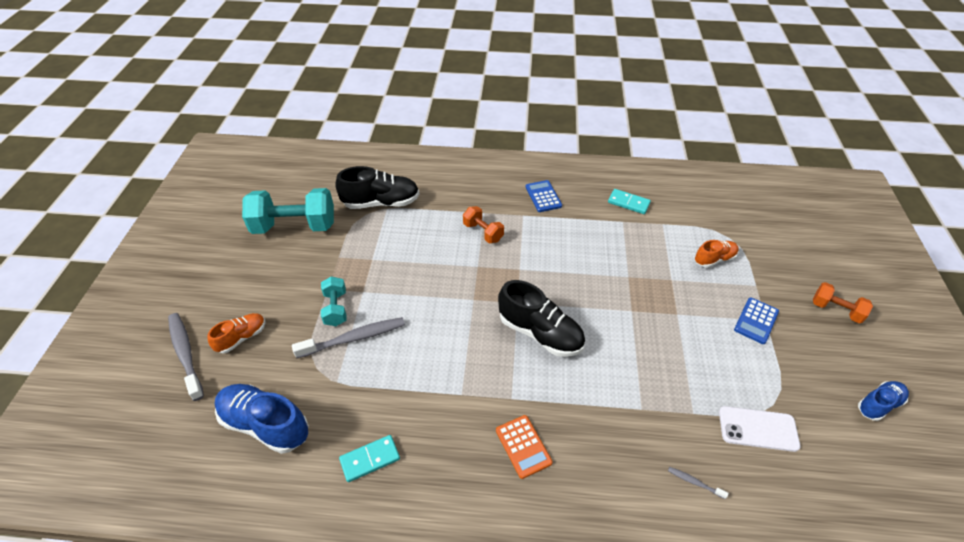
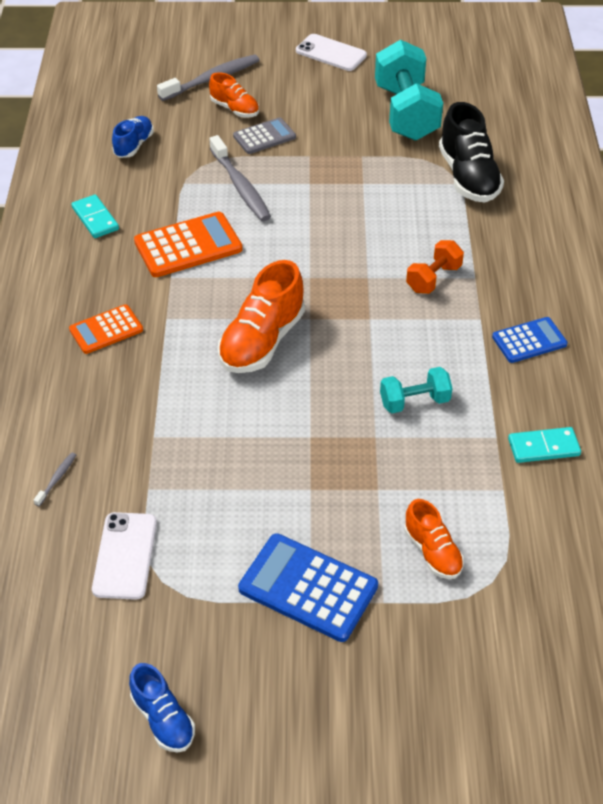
camera: 85 degrees right, 0 degrees up
(191, 264) = (331, 53): none -> white phone
(265, 424) = (134, 145): blue shoe -> blue shoe, size x0.58
(291, 318) = (264, 137): none -> grey calculator
(336, 308) = (281, 166): turquoise dumbbell -> turquoise dumbbell (414, 401)
(423, 380) = (188, 246): none -> orange calculator
(540, 333) = (262, 341): black shoe -> orange shoe
(628, 203) = (543, 447): turquoise domino -> turquoise domino turned 60 degrees clockwise
(756, 321) = (308, 588): blue calculator -> blue calculator, size x1.59
(835, 310) = (344, 710): orange dumbbell -> none

